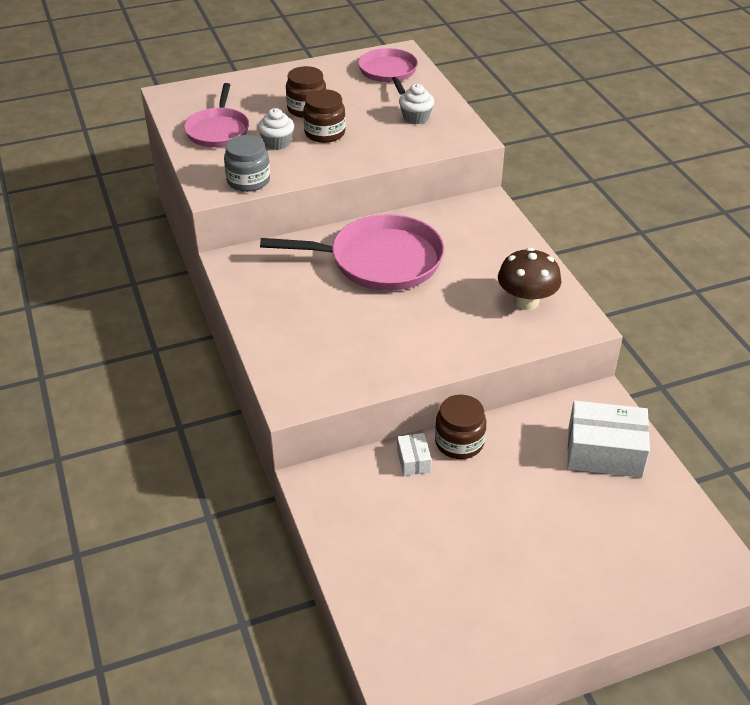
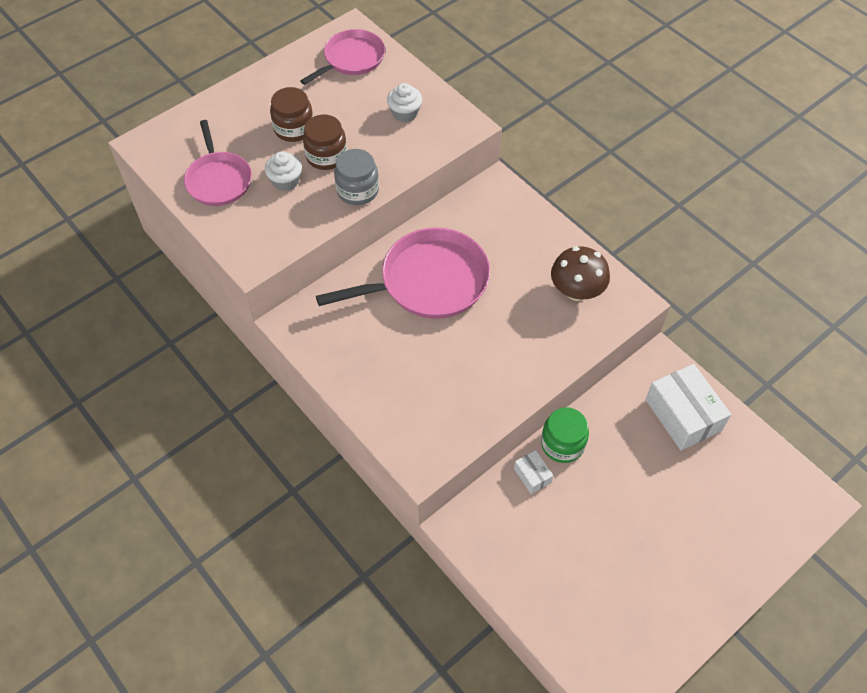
camera: 20 degrees left, 15 degrees up
(248, 181) = (281, 238): grey jar -> grey jar (357, 190)
(388, 72) = (352, 59): pink pan -> pink pan turned 75 degrees clockwise
(459, 442) = (562, 444): brown jar -> green jar
(604, 452) = (683, 415): white box -> white box turned 75 degrees clockwise

